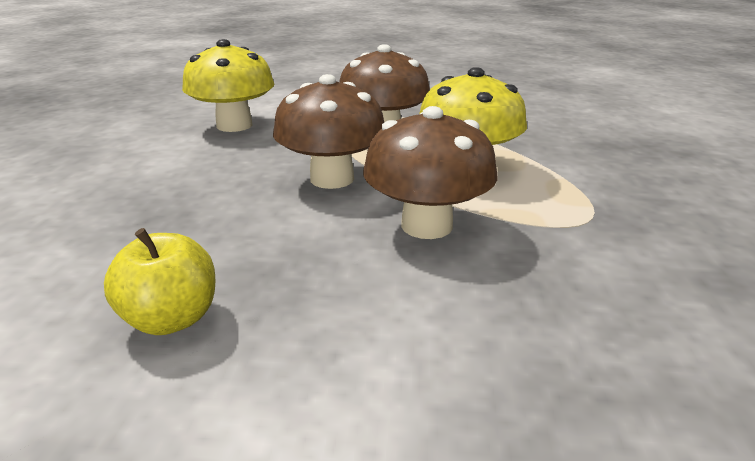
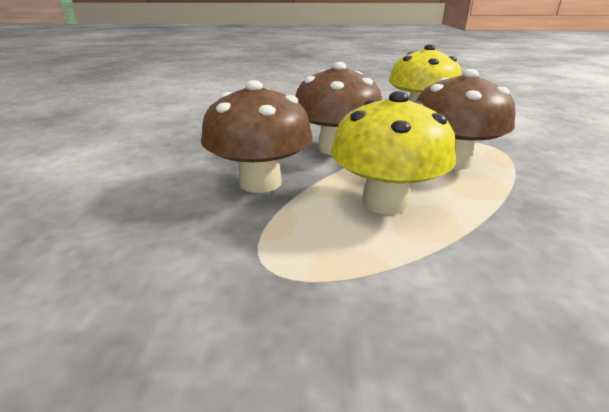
camera: 85 degrees right, 0 degrees up
(172, 318) = (175, 130): yellow apple -> none

